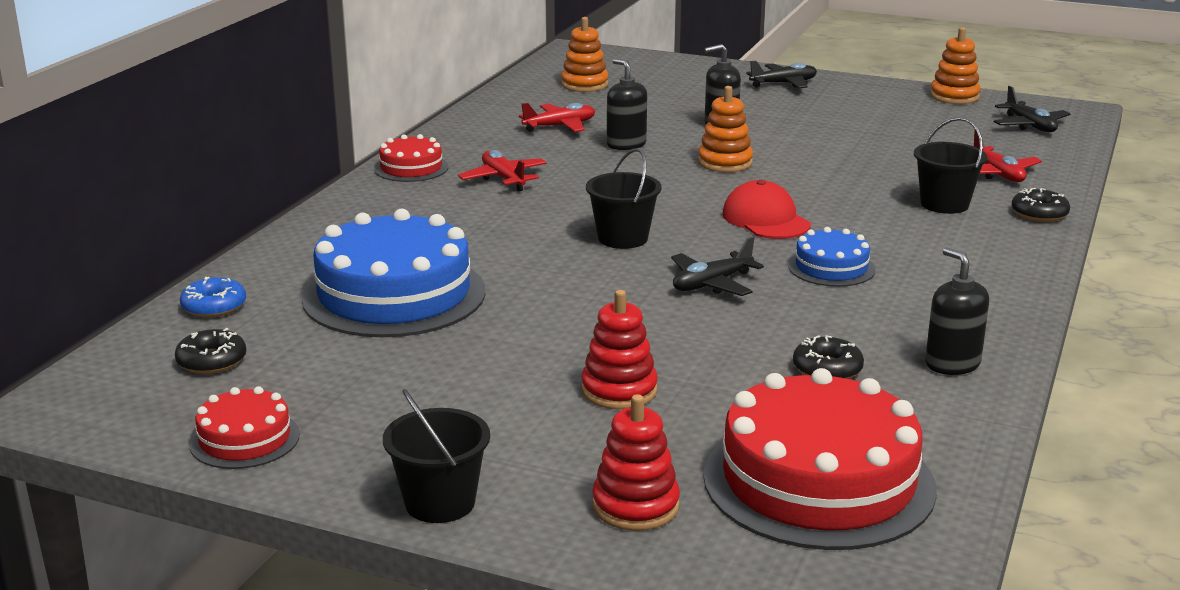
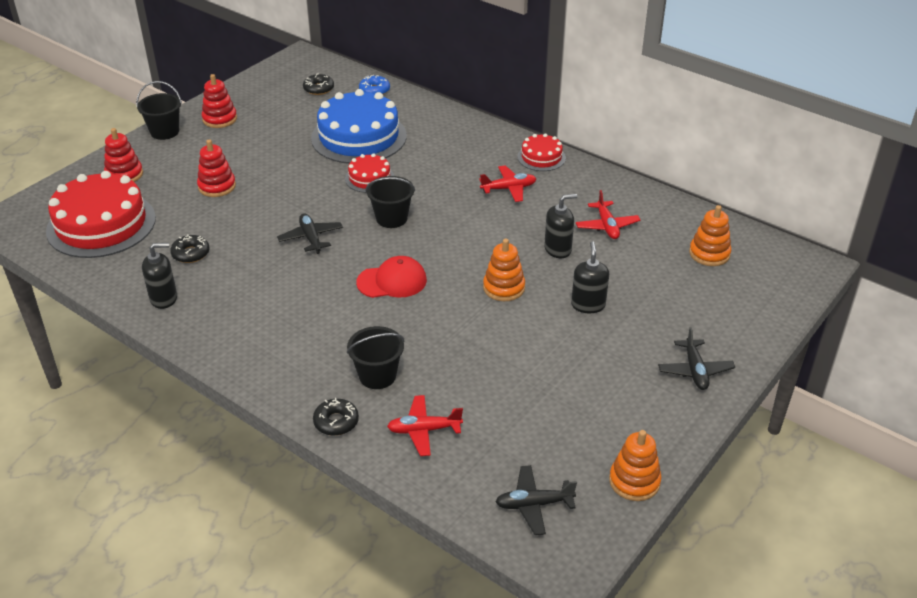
camera: 105 degrees right, 15 degrees up
(245, 439) = (245, 94): red cake -> red cake (369, 178)
(364, 446) = (220, 119): none -> red stacking toy
(831, 267) = (305, 289): blue cake -> none

